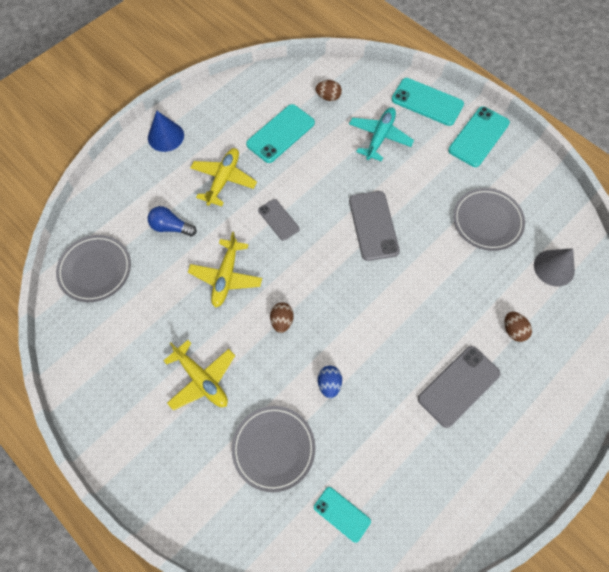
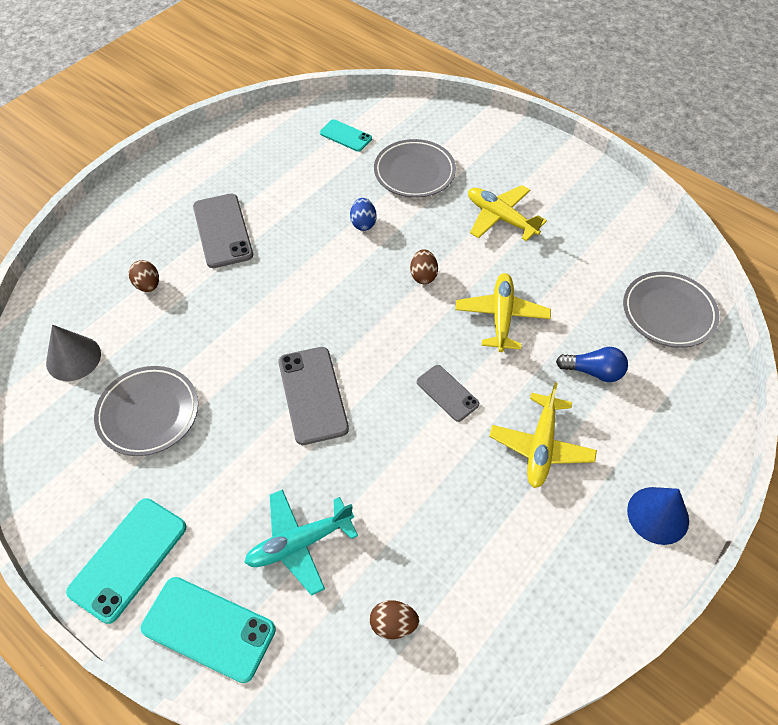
camera: 175 degrees right, 10 degrees down
(280, 133) = (468, 536): turquoise phone -> none
(380, 137) = (299, 543): turquoise plane -> turquoise plane turned 45 degrees clockwise
(458, 386) = (222, 231): grey phone -> grey phone turned 60 degrees counterclockwise

